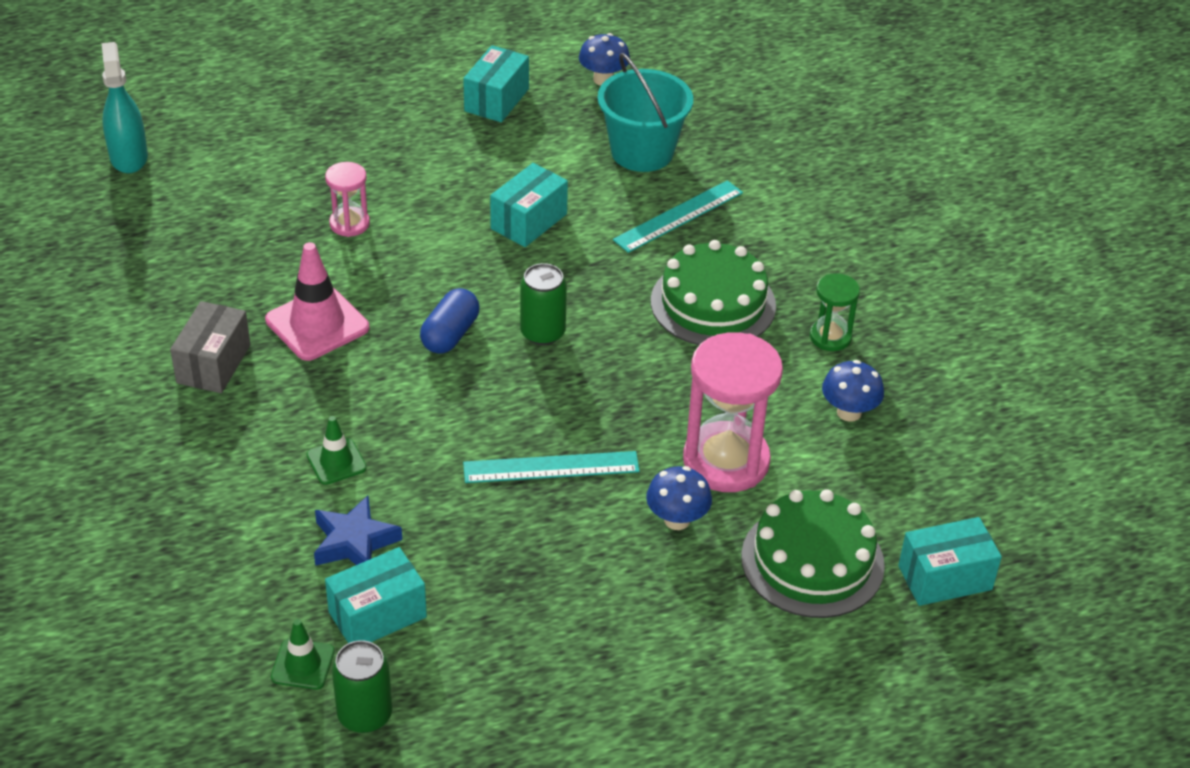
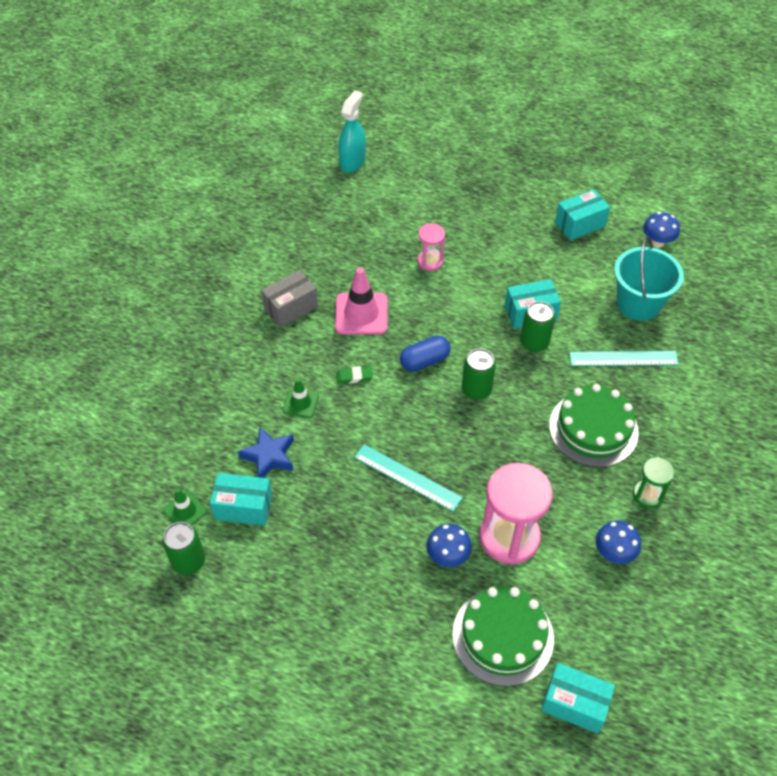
camera: 40 degrees right, 10 degrees up
(377, 397) = (354, 376): none -> green eraser
(563, 249) = (534, 342): none -> green can

